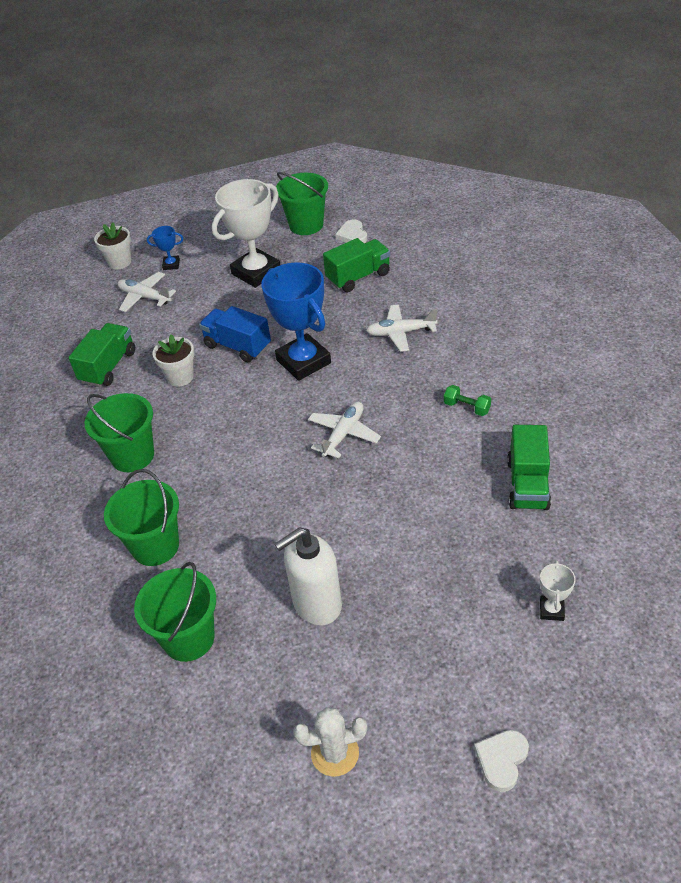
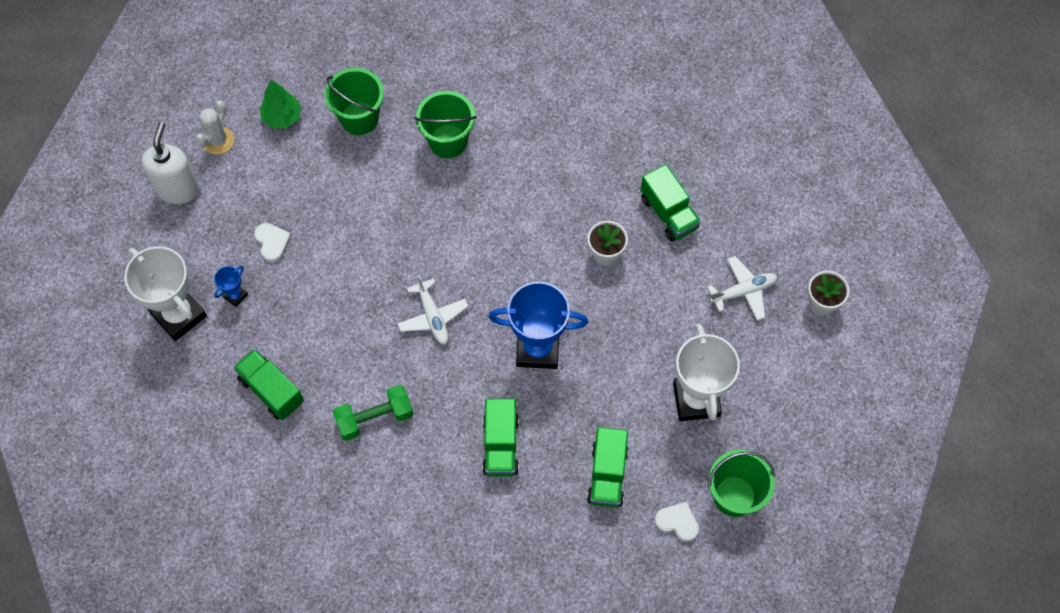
camera: 125 degrees right, 20 degrees up
(132, 456) = (547, 174): green bucket -> none
(171, 265) = (776, 341): blue trophy -> blue trophy (235, 295)
(237, 346) = (604, 316): blue truck -> none
(248, 712) = (282, 117): none -> green tree
(316, 604) = (313, 197): white soap dispenser -> white soap dispenser (178, 189)
(401, 333) = (501, 445): white plane -> green truck
(467, 407) = (375, 418): green dumbbell -> green dumbbell, size x1.73
(501, 760) = (133, 212): white heart -> white heart (272, 243)
(551, 610) = (179, 315): white trophy -> white trophy, size x2.27

